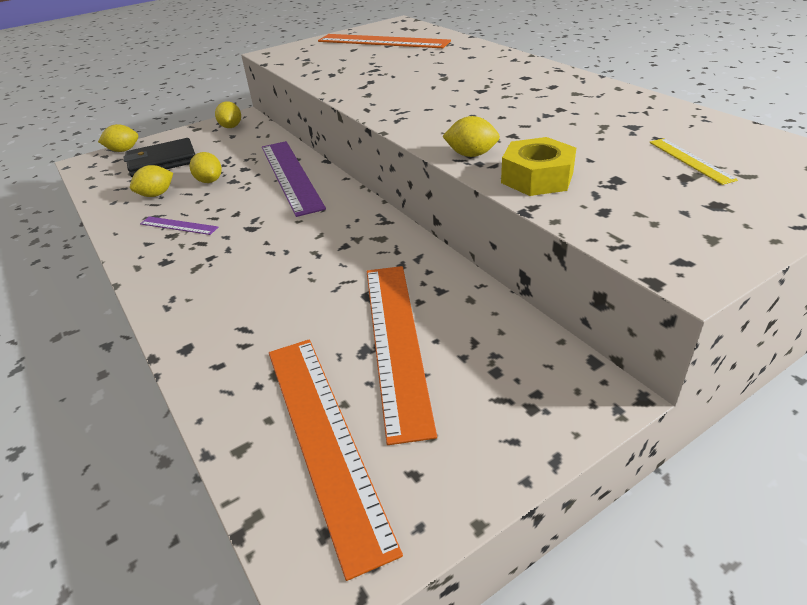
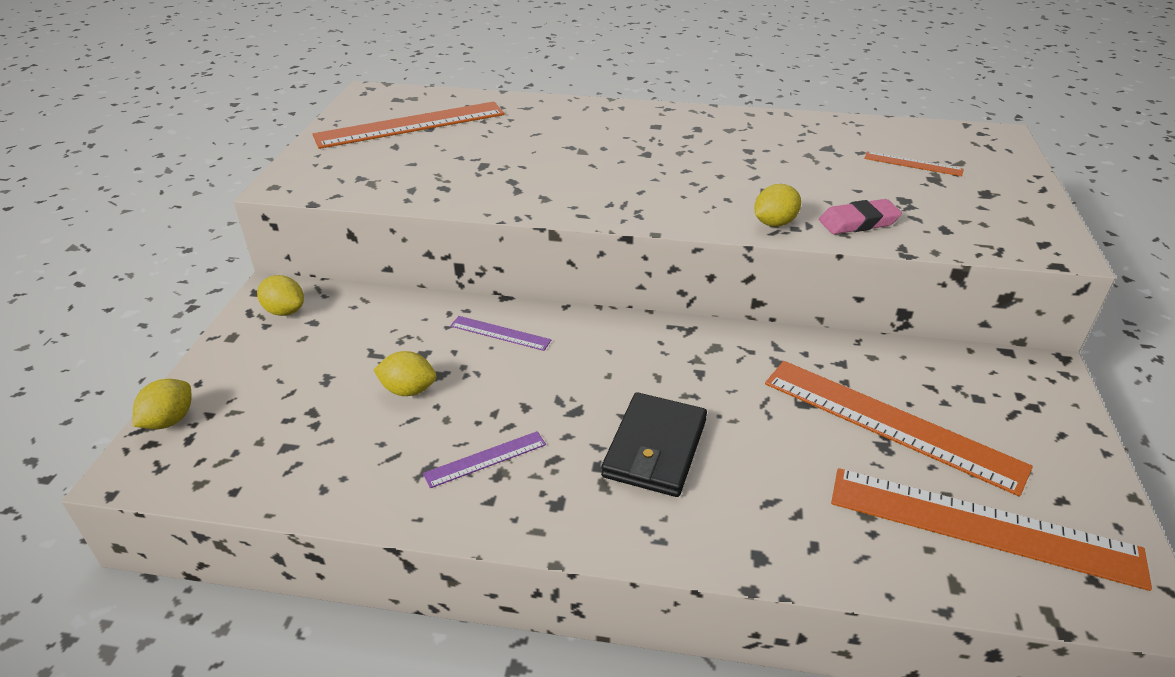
camera: 50 degrees left, 0 degrees up
(156, 194) = (370, 444): yellow lemon -> none
(162, 161) = (278, 402): black wallet -> black wallet (655, 448)
(291, 176) = (500, 333): purple ruler -> purple ruler, size x0.46
(537, 178) = (858, 222): yellow nut -> pink eraser
(690, 160) = (913, 164): yellow ruler -> orange ruler

